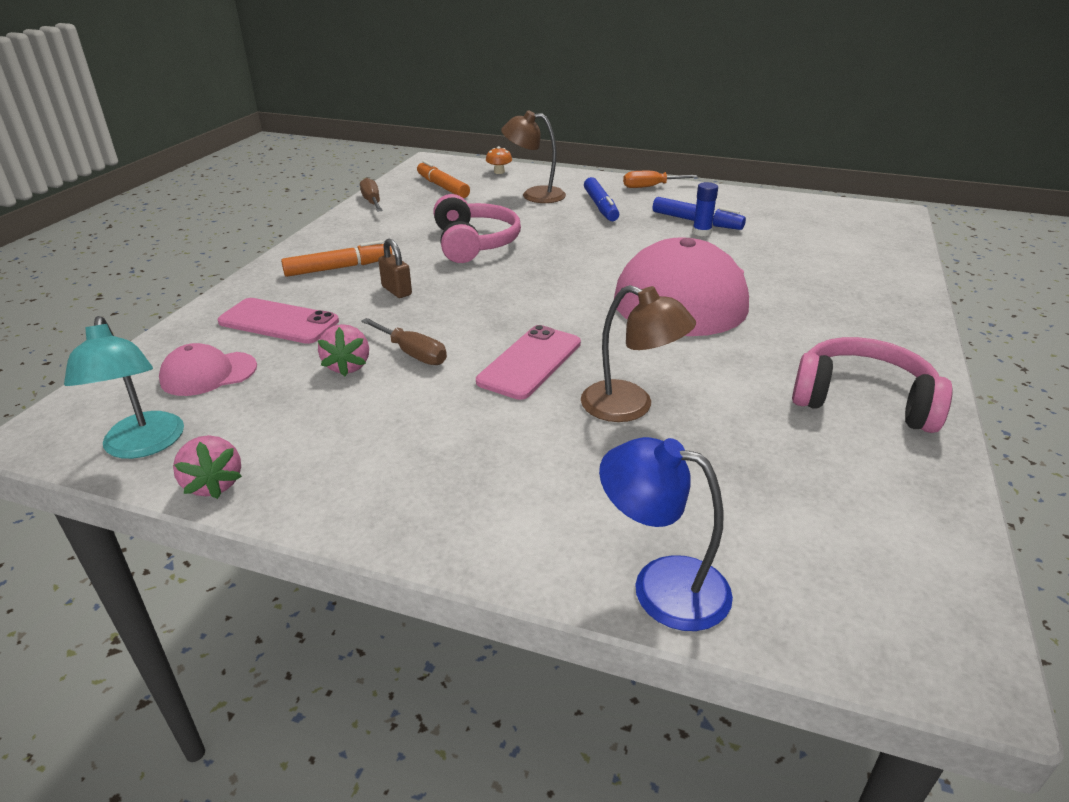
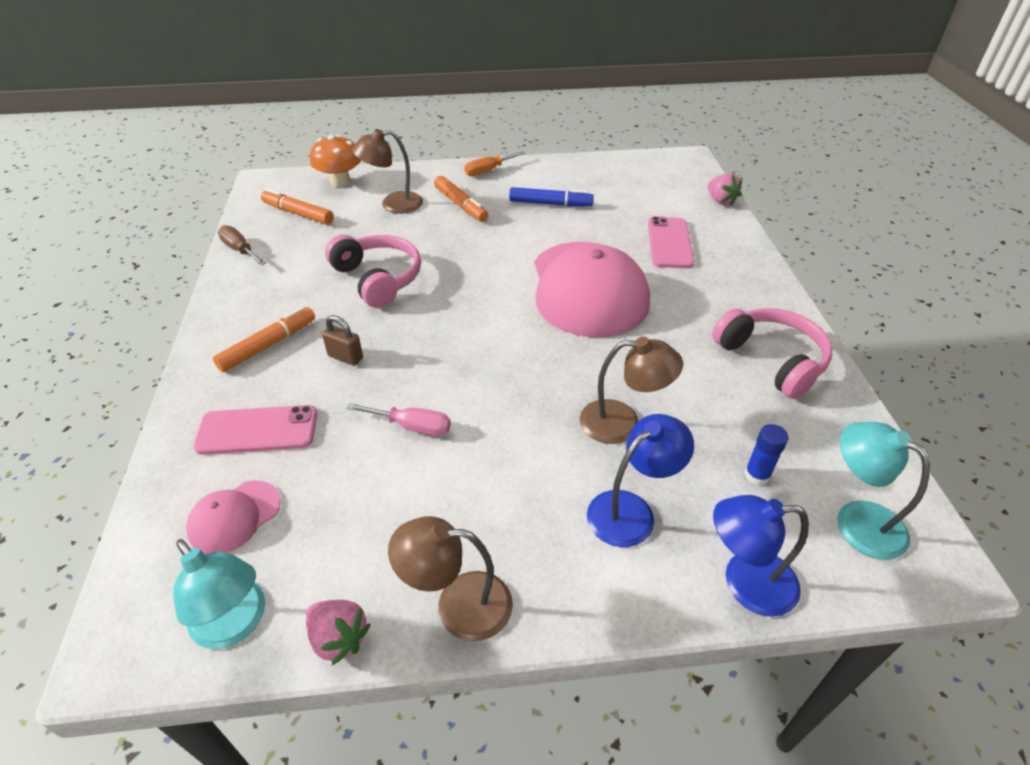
camera: 25 degrees left, 10 degrees up
(337, 497) = (458, 605): none -> brown lamp
(348, 366) = (364, 461): pink strawberry -> pink strawberry (720, 201)
(413, 354) = (412, 426): brown screwdriver -> pink screwdriver
(499, 172) = (340, 181): orange mushroom -> orange mushroom, size x1.92
(530, 362) = (517, 403): pink phone -> pink phone (669, 243)
(578, 480) = (631, 510): none -> blue lamp
(600, 206) = (461, 205): blue marker -> orange marker
(701, 232) = (562, 215): blue glue stick -> blue glue stick (757, 475)
(862, 400) = (771, 360): pink headphones -> pink headphones turned 60 degrees clockwise
(862, 578) = (857, 520): none -> turquoise lamp

